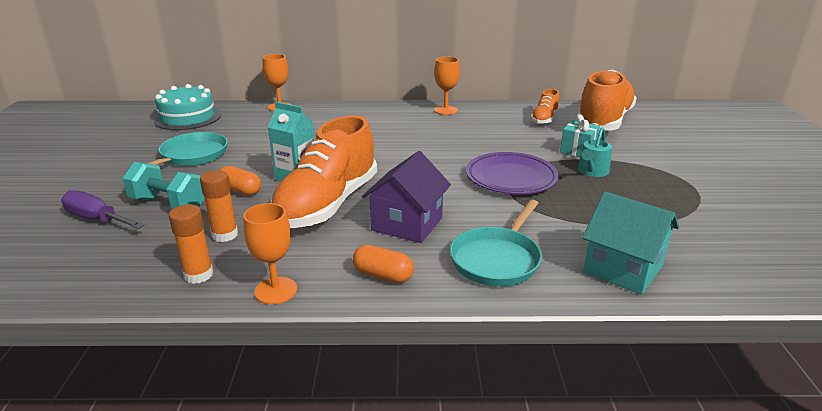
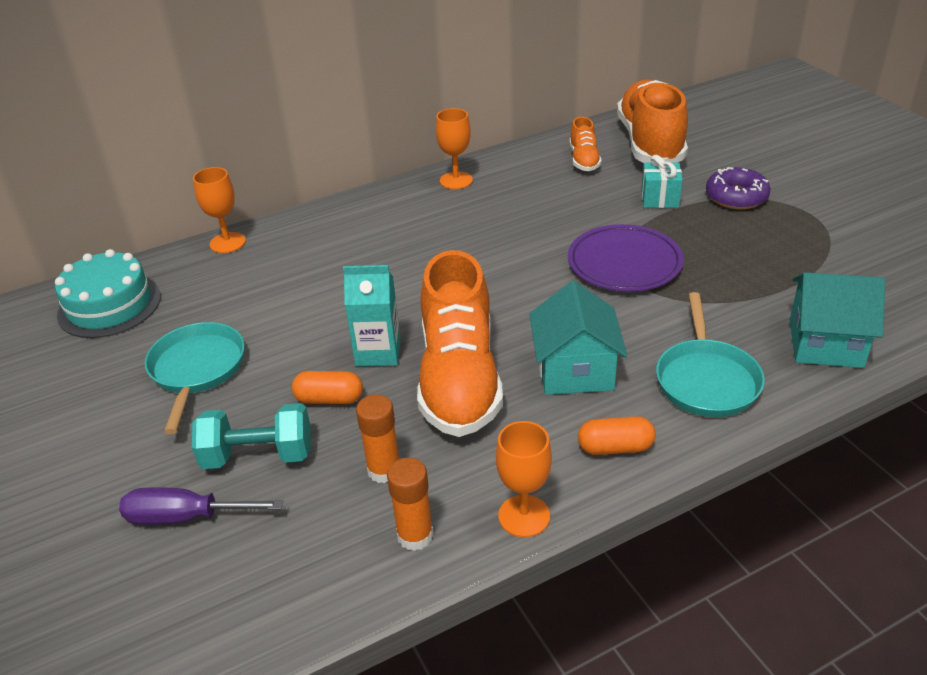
camera: 25 degrees left, 10 degrees up
(407, 224) = (575, 370): purple house -> turquoise house
(592, 171) = (698, 225): turquoise watering can -> none
(640, 164) = (736, 197): none -> purple donut

